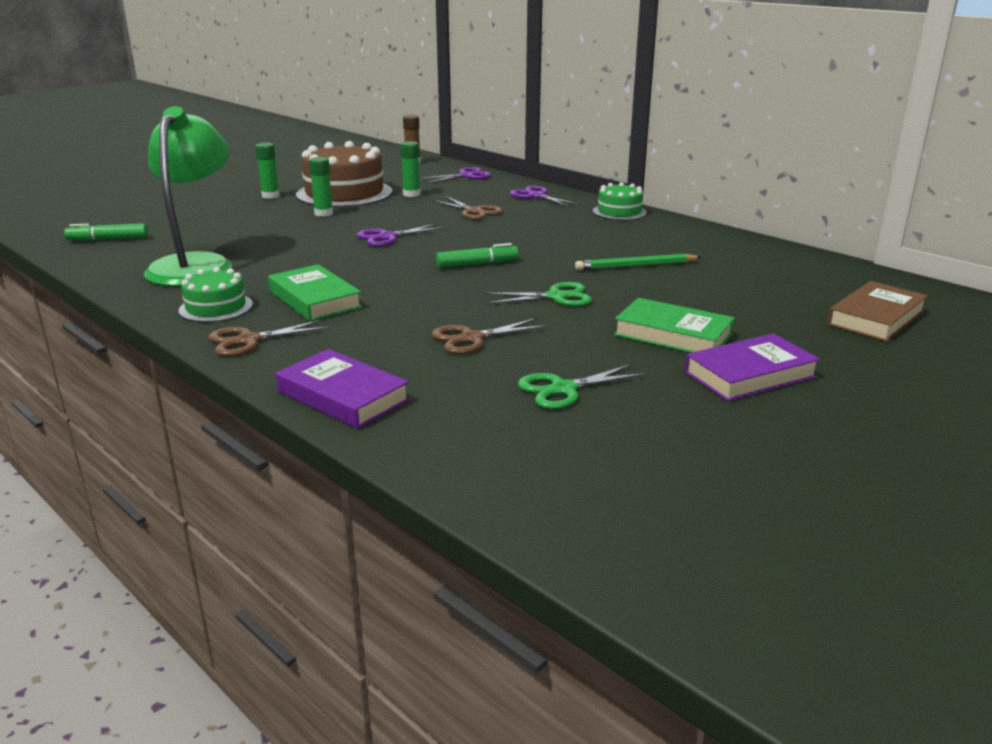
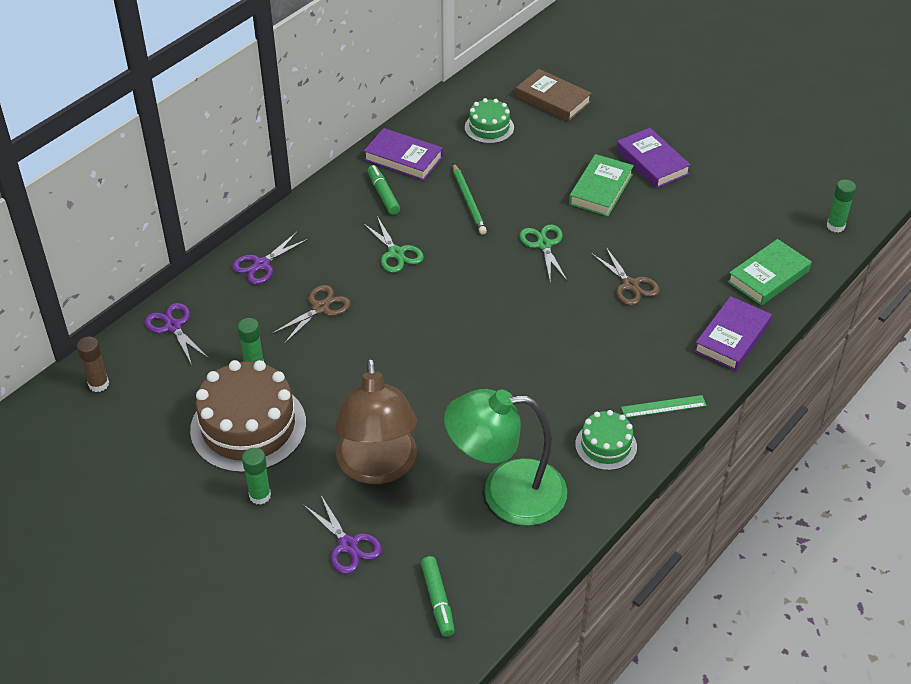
camera: 95 degrees left, 20 degrees up
(249, 340) = (663, 406): brown scissors -> green ruler
(268, 225) = (378, 467): none -> brown lamp
(315, 299) = (575, 385): green book -> green book (768, 276)
(323, 213) = (331, 429): green glue stick -> green glue stick (835, 226)
(387, 237) = (409, 363): purple scissors -> purple scissors (348, 545)
(477, 264) = (477, 294): green marker -> green marker (383, 194)
(563, 389) = (693, 239): green scissors -> green scissors (396, 253)
(619, 212) = (318, 206): green cake -> green cake (489, 127)
(707, 242) = (403, 158): none -> purple book

